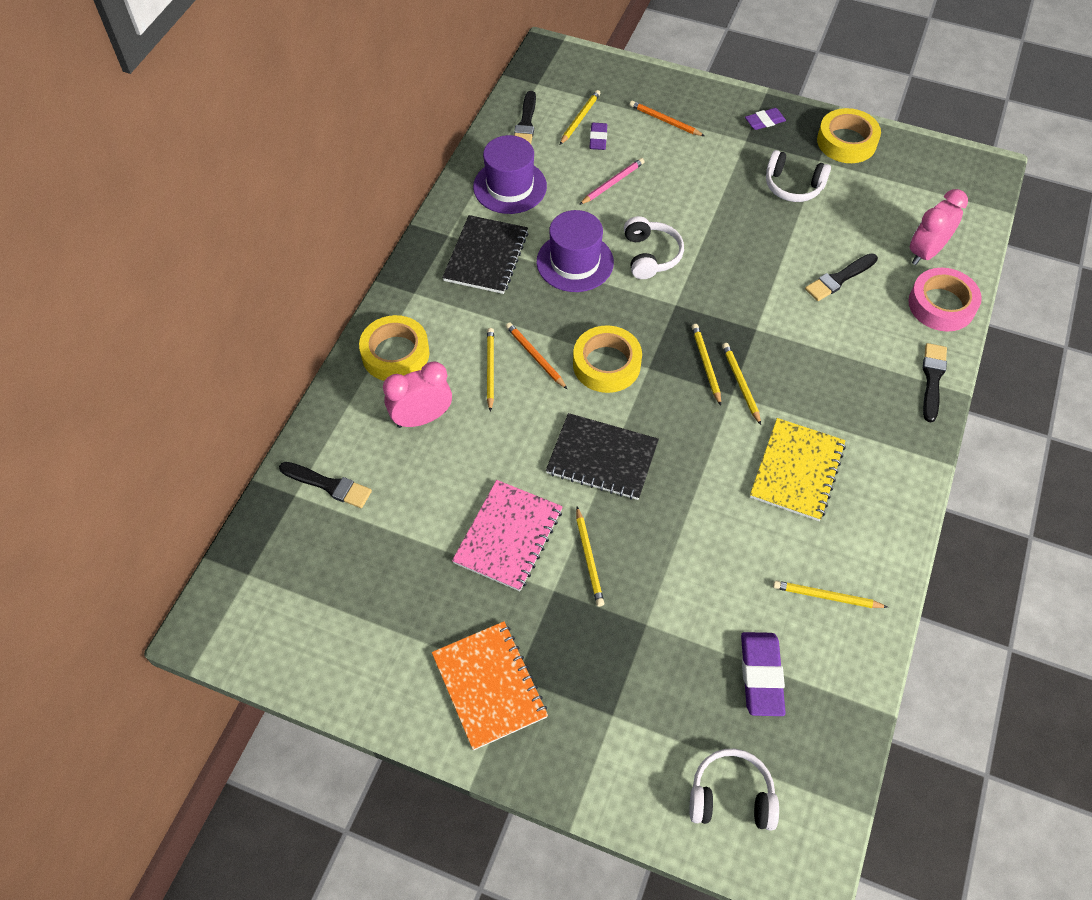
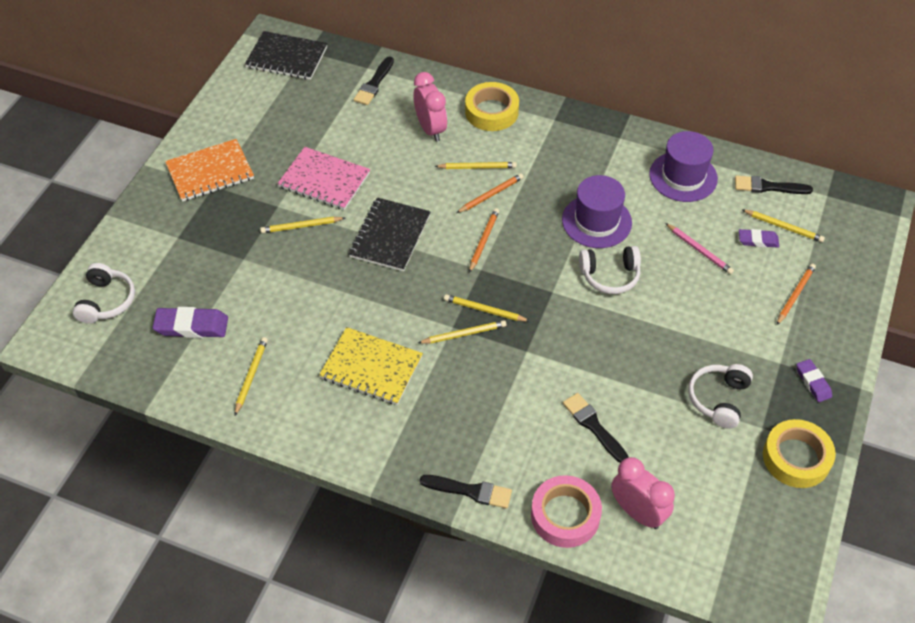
camera: 90 degrees right, 5 degrees down
(486, 256) = (597, 162): black notebook -> black notebook (287, 57)
(606, 364) = (483, 241): yellow tape -> orange pencil
(706, 364) = (484, 310): yellow pencil -> yellow pencil turned 150 degrees counterclockwise

